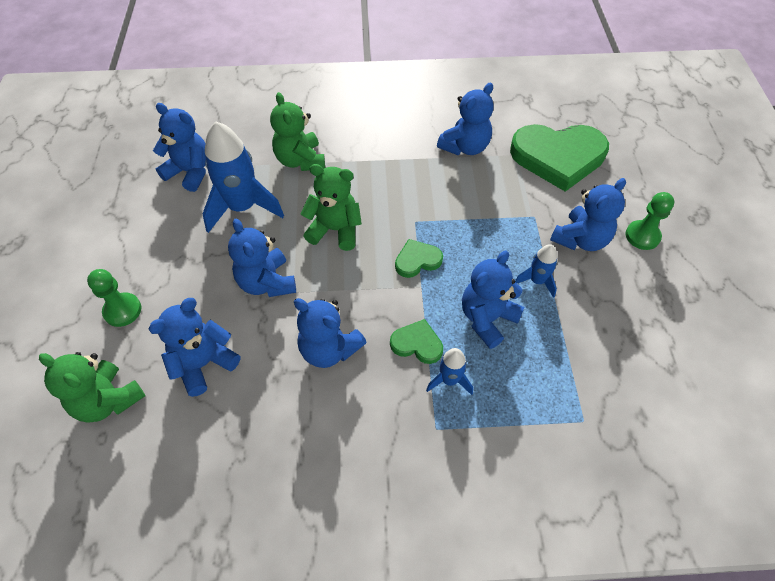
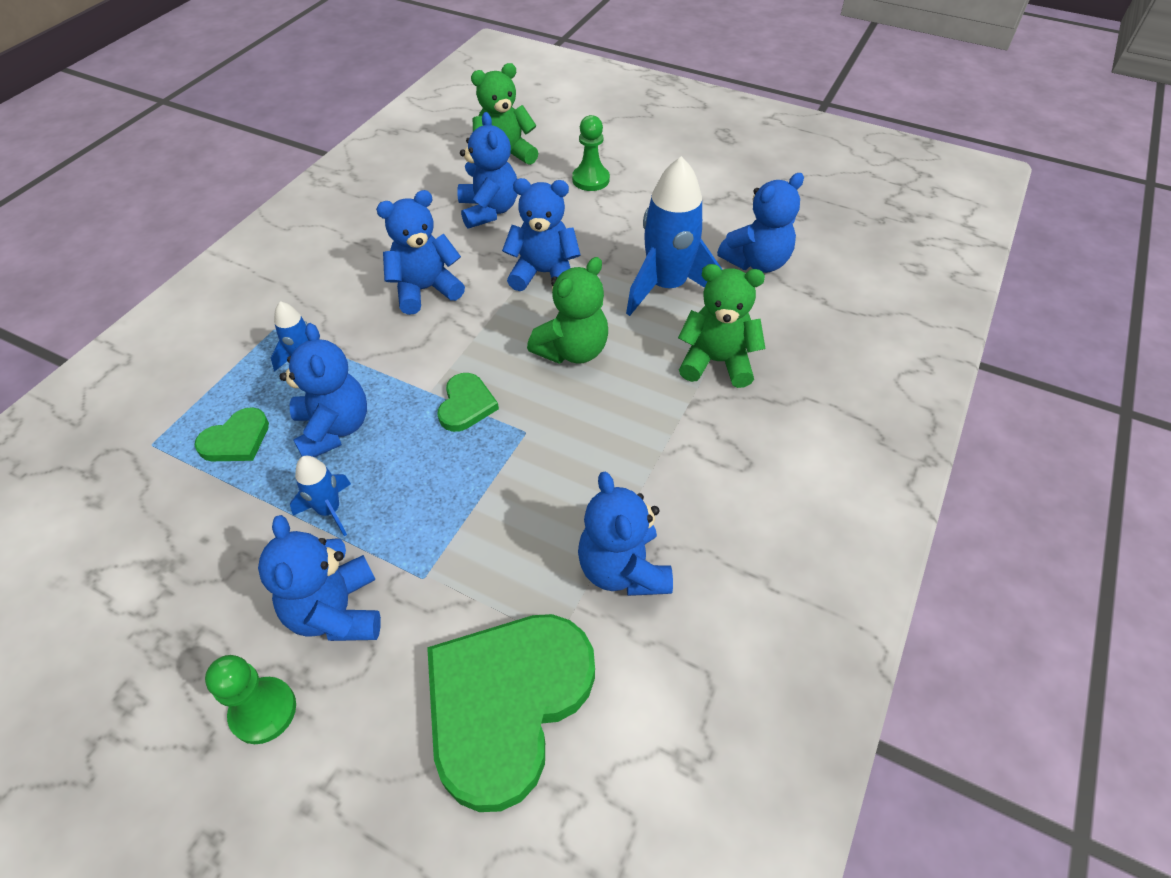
camera: 120 degrees right, 5 degrees down
(417, 344) = (366, 355): green heart -> green heart (236, 440)

